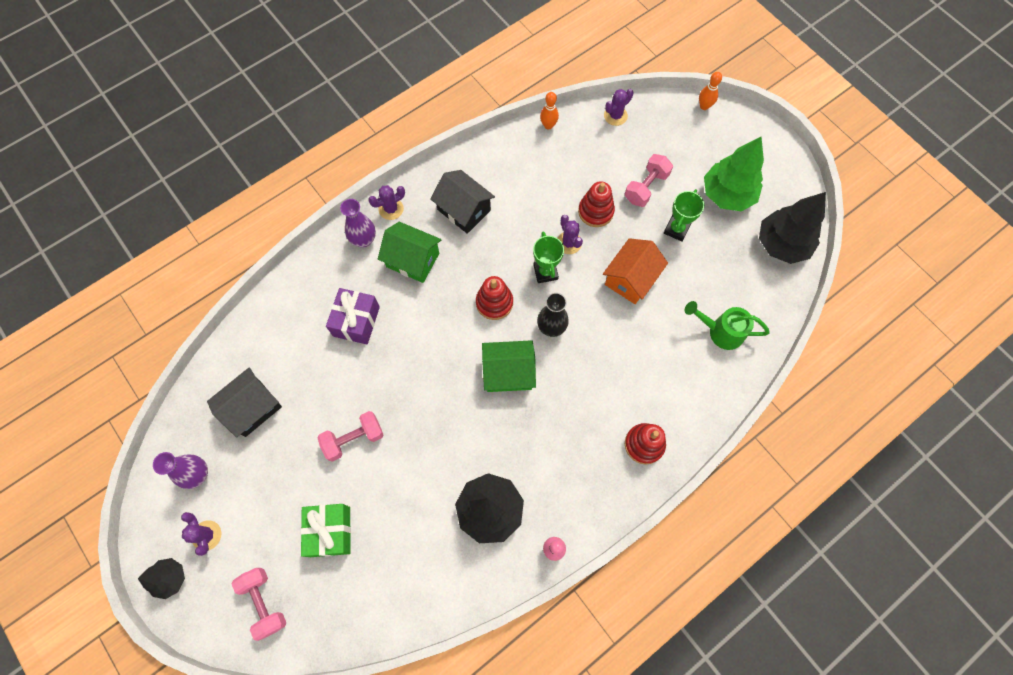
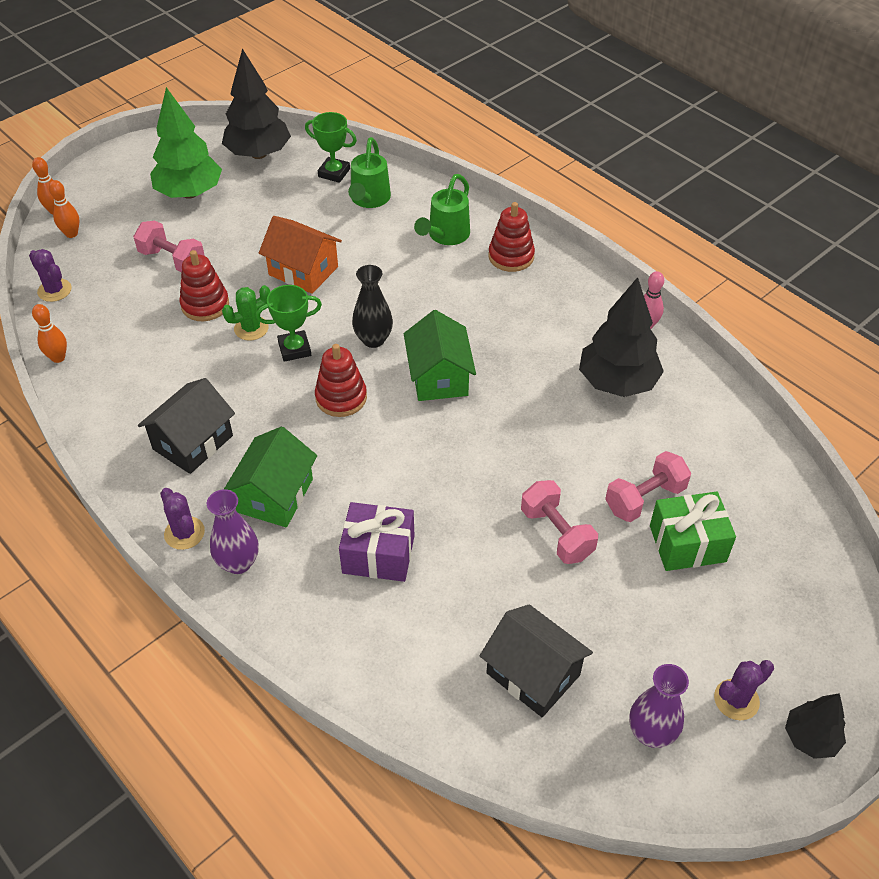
camera: 95 degrees left, 20 degrees down
(264, 602) = (800, 606): pink dumbbell -> pink dumbbell (645, 498)
(569, 243) = (251, 328): purple cactus -> green cactus
(672, 392) = (446, 235): none -> green watering can
(676, 229) = (235, 233): green trophy -> green trophy (334, 173)
(677, 119) = (71, 234): none -> orange bowling pin

